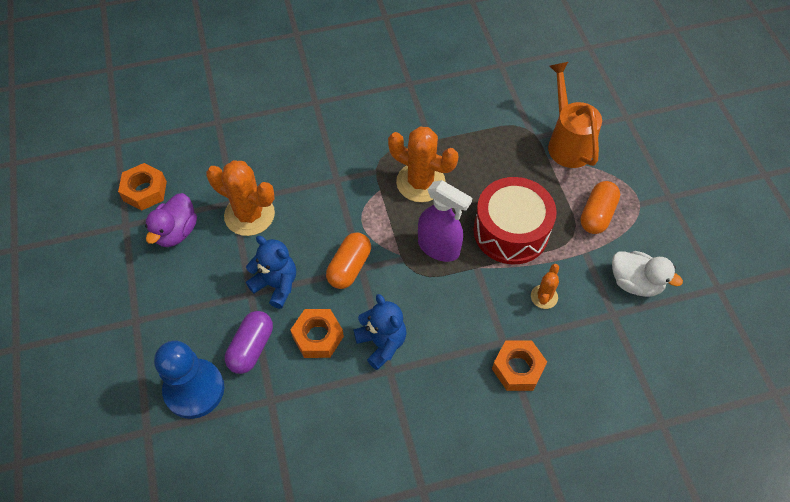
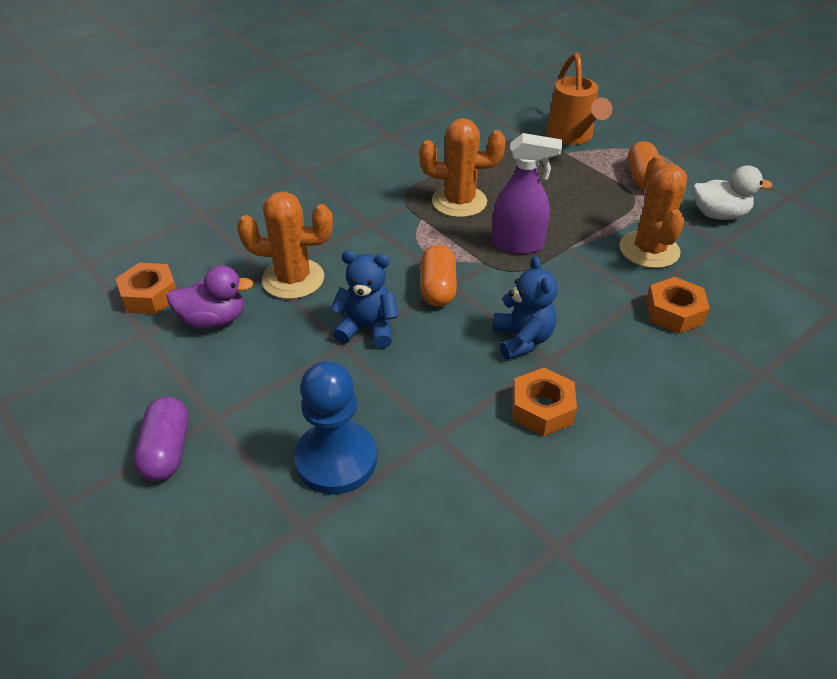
camera: 25 degrees left, 15 degrees down
(176, 232) = (214, 320): purple duck -> purple duck turned 90 degrees counterclockwise
(251, 348) = (379, 394): purple capsule -> purple capsule (167, 450)
(318, 337) = (448, 357): orange nut -> orange nut (542, 409)
(381, 343) = (522, 339): blue teddy bear -> blue teddy bear turned 45 degrees clockwise
(511, 231) = (576, 212): red drum -> none
(544, 297) = (649, 250): orange cactus -> orange cactus, size x1.96
(567, 142) = (572, 137): orange watering can -> orange watering can turned 150 degrees counterclockwise

